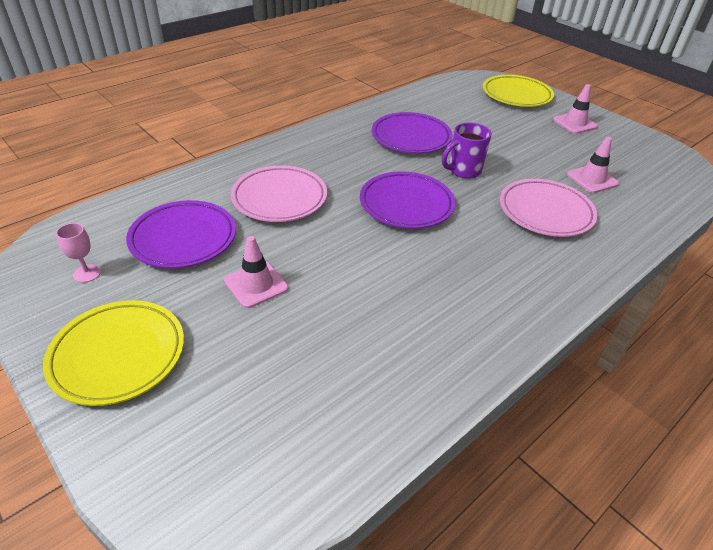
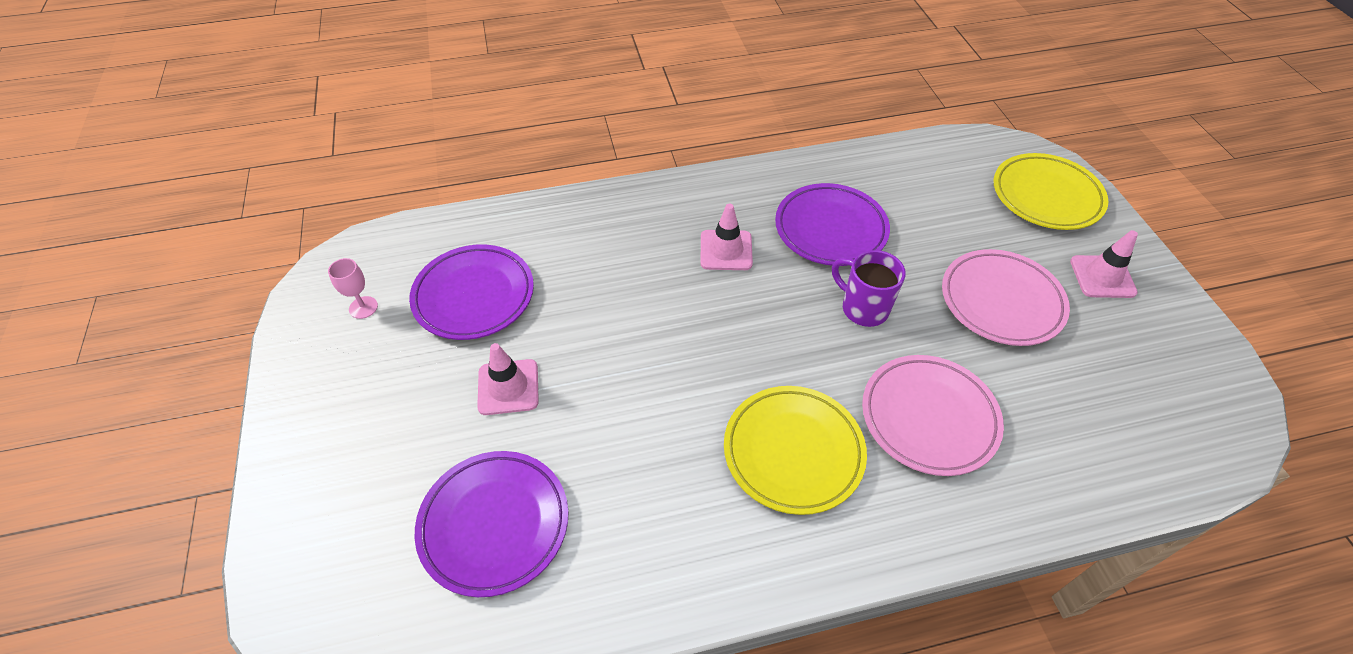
camera: 30 degrees right, 10 degrees up
(118, 355) = (337, 420): yellow plate -> yellow plate (793, 452)
(279, 198) = (606, 274): pink plate -> pink plate (1001, 301)
(406, 204) = (748, 337): purple plate -> purple plate (494, 524)
(463, 171) = (863, 308): purple mug -> purple mug turned 45 degrees clockwise
(592, 179) = (1046, 387): pink traffic cone -> pink traffic cone (726, 250)

